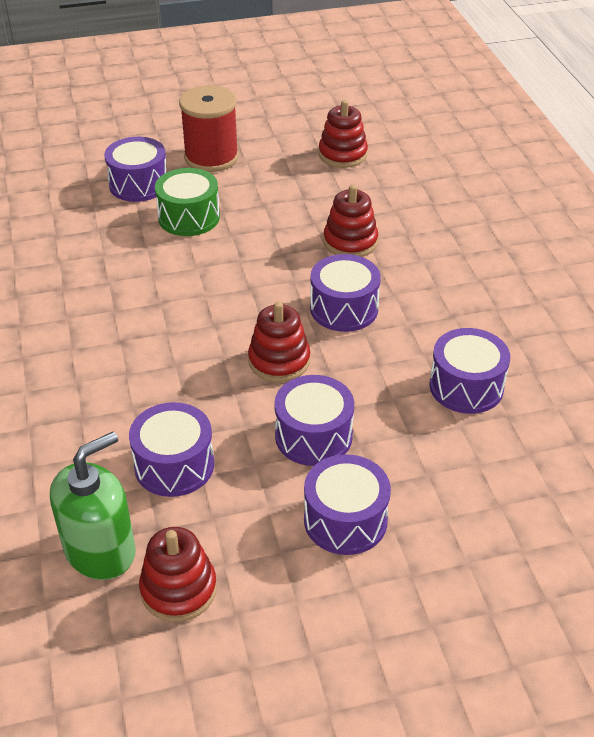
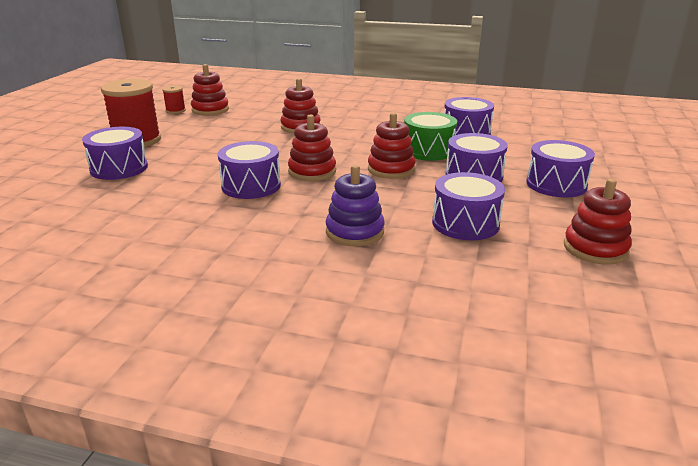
camera: 60 degrees left, 15 degrees down
(100, 550) = (539, 270): green soap dispenser -> none
(104, 390) = (355, 232): none -> purple stacking toy
(189, 217) = (193, 161): green drum -> green drum (428, 150)
(225, 305) = (312, 171): none -> red stacking toy
(316, 134) = (175, 110): none -> red spool
(344, 308) = (362, 142): purple drum -> purple drum (251, 186)

